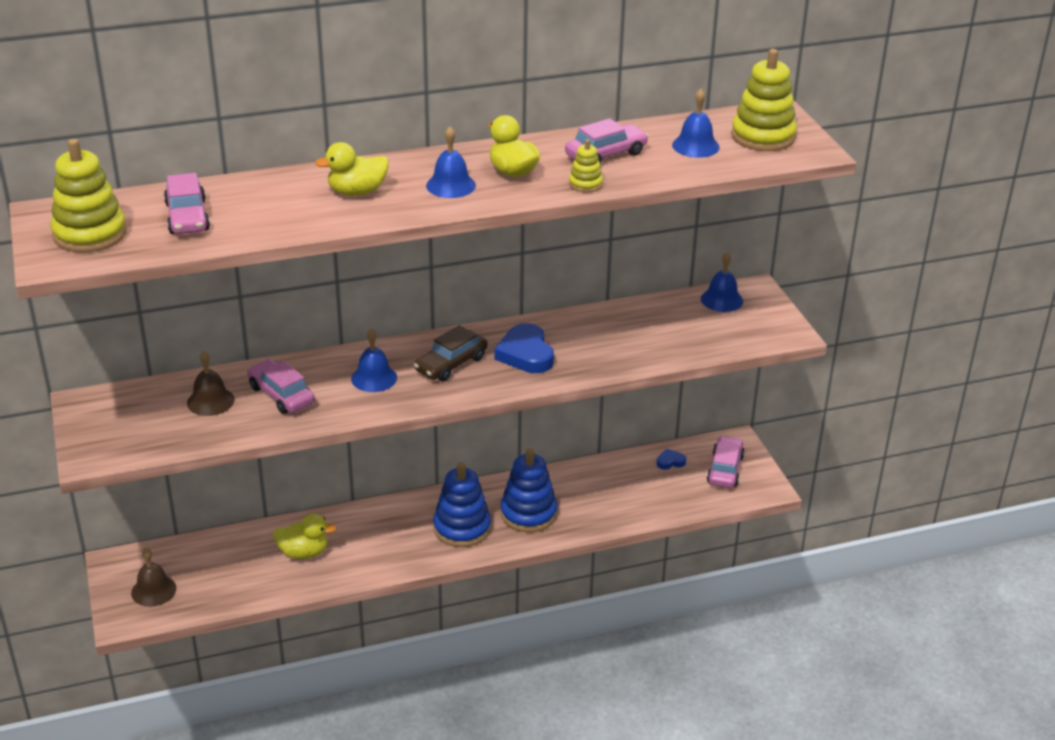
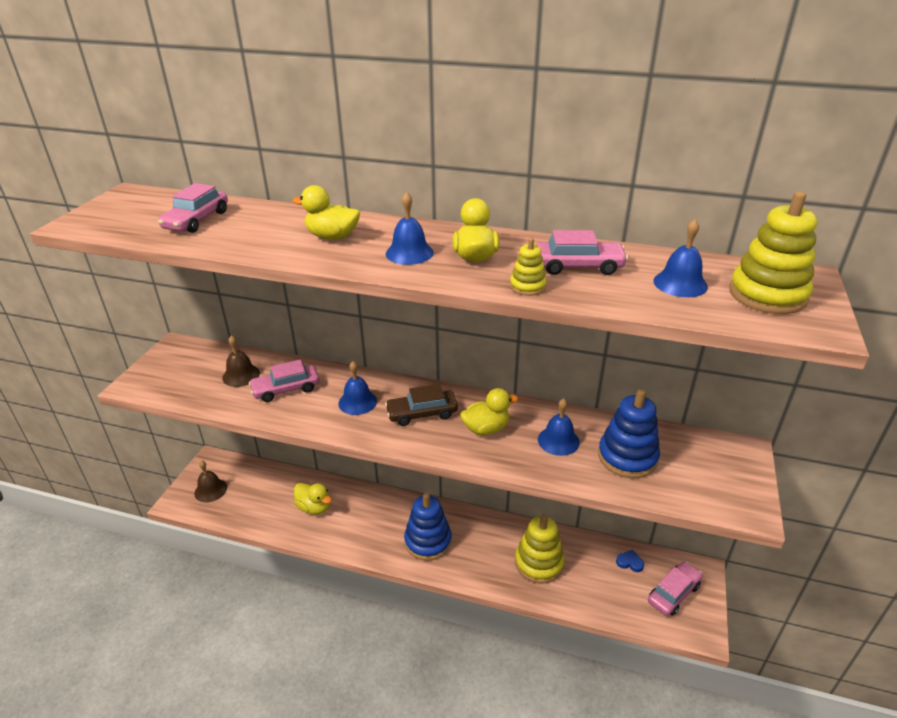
camera: 35 degrees right, 0 degrees up
(90, 234) = (125, 213): yellow stacking toy -> yellow stacking toy (539, 563)
(281, 395) = (286, 389): pink car -> pink car turned 105 degrees counterclockwise
(525, 354) = (486, 428): blue heart -> yellow duck
(528, 513) = (484, 553): blue stacking toy -> blue stacking toy (627, 457)
(722, 300) = (702, 447): blue bell -> blue bell (558, 440)

